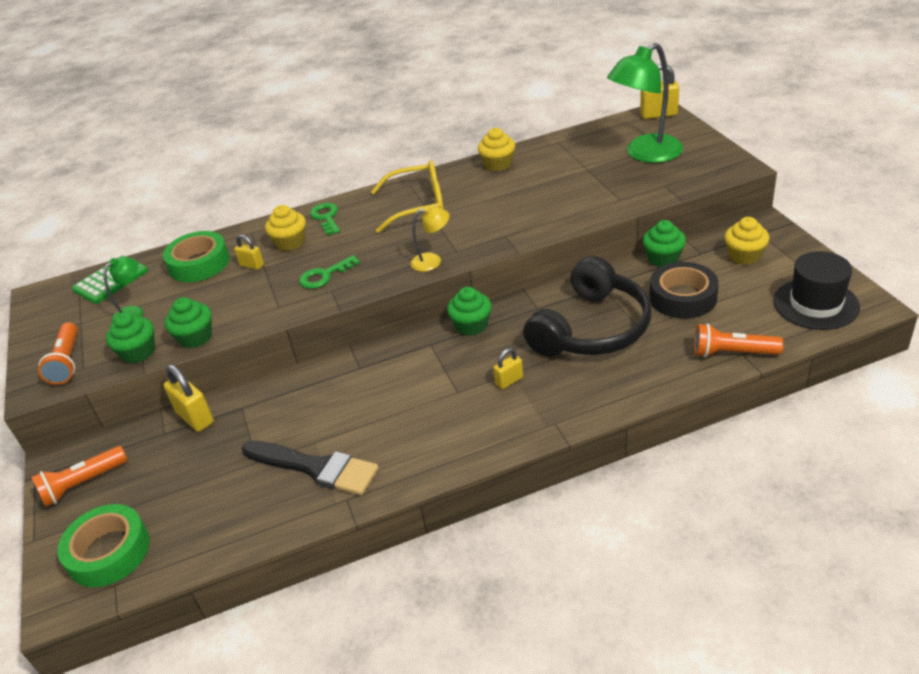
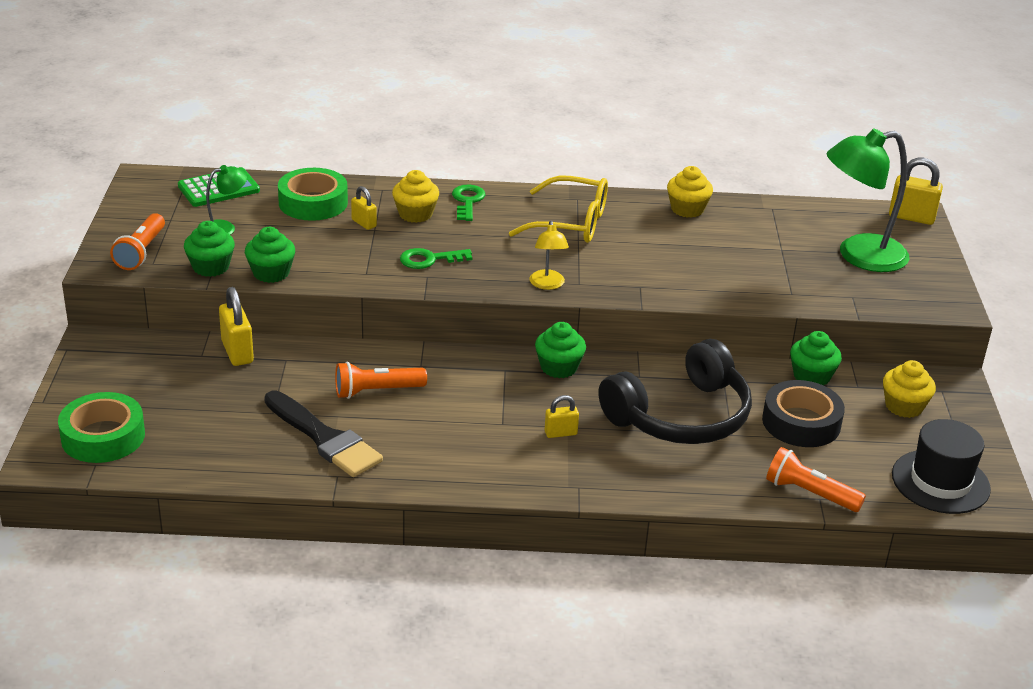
camera: 15 degrees right, 5 degrees down
(83, 484) = (107, 371): orange flashlight -> orange flashlight (377, 391)
(432, 261) = (547, 285): yellow lamp -> yellow lamp turned 75 degrees clockwise

